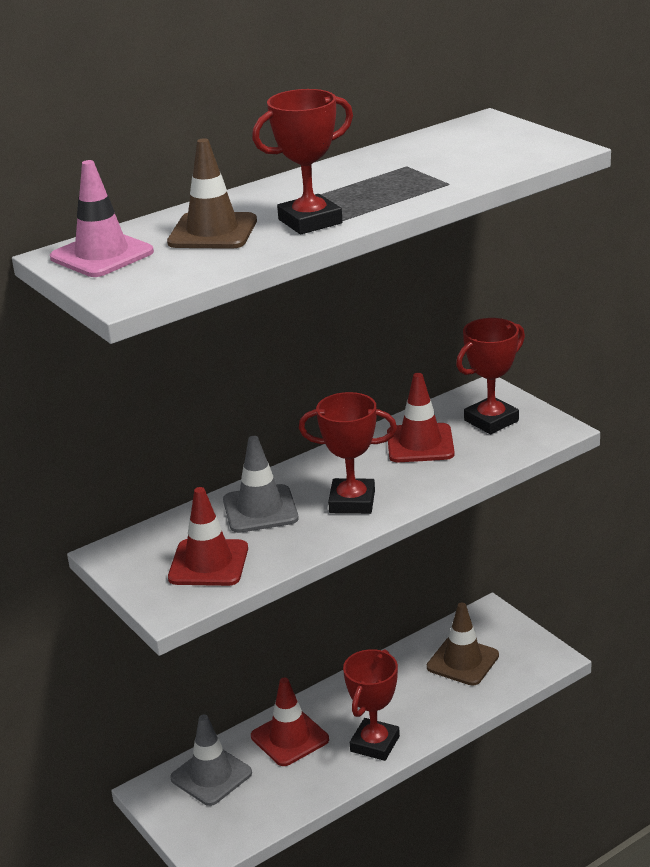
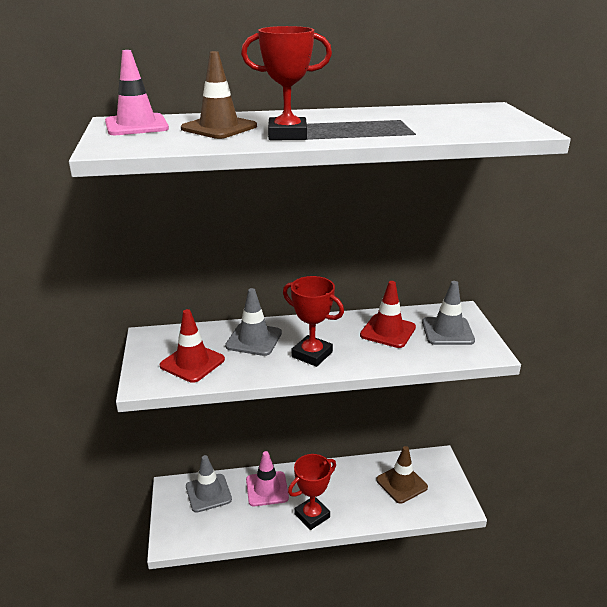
camera: 25 degrees right, 0 degrees up
(289, 738) = (267, 489): red traffic cone -> pink traffic cone
(491, 420) = (447, 331): red trophy -> grey traffic cone

